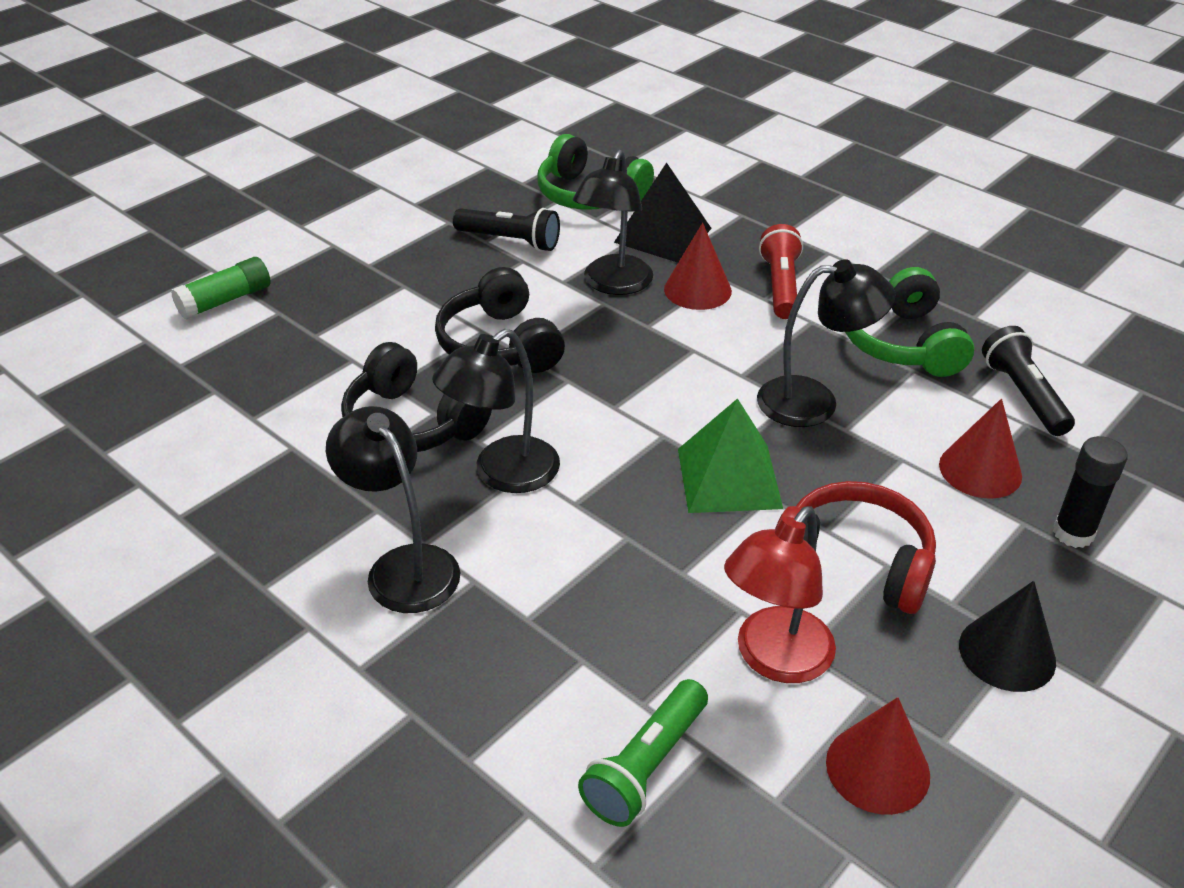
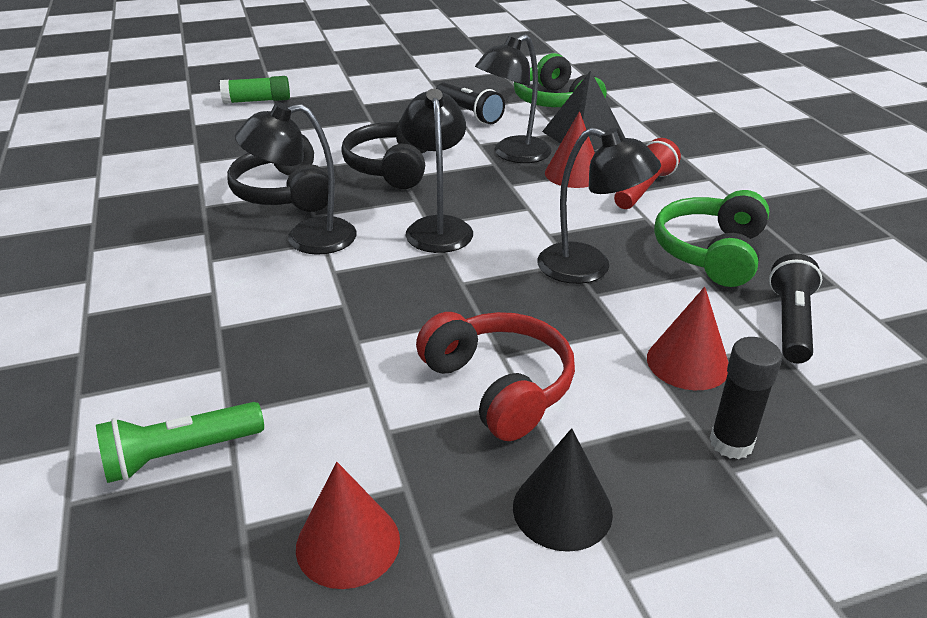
camera: 30 degrees right, 5 degrees down
(403, 566) = (181, 268): black lamp -> black lamp (437, 227)
(729, 478) = (462, 294): green pyramid -> none
(774, 659) = (357, 426): red lamp -> none

